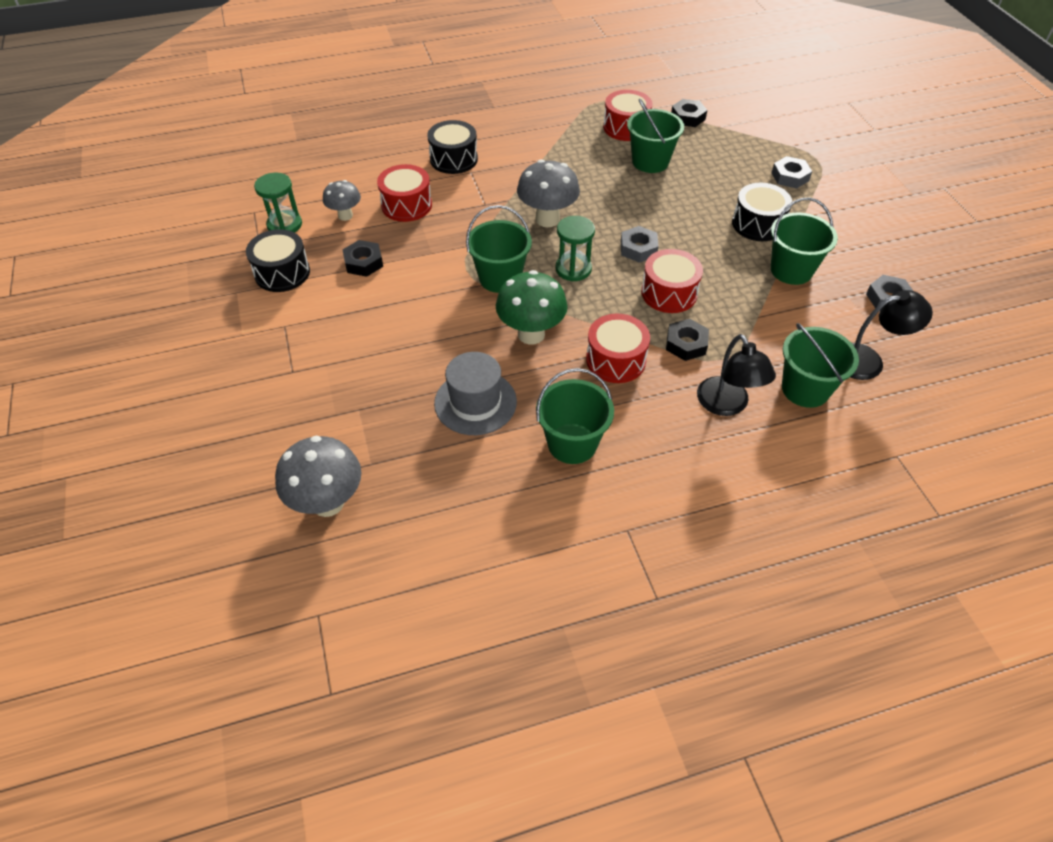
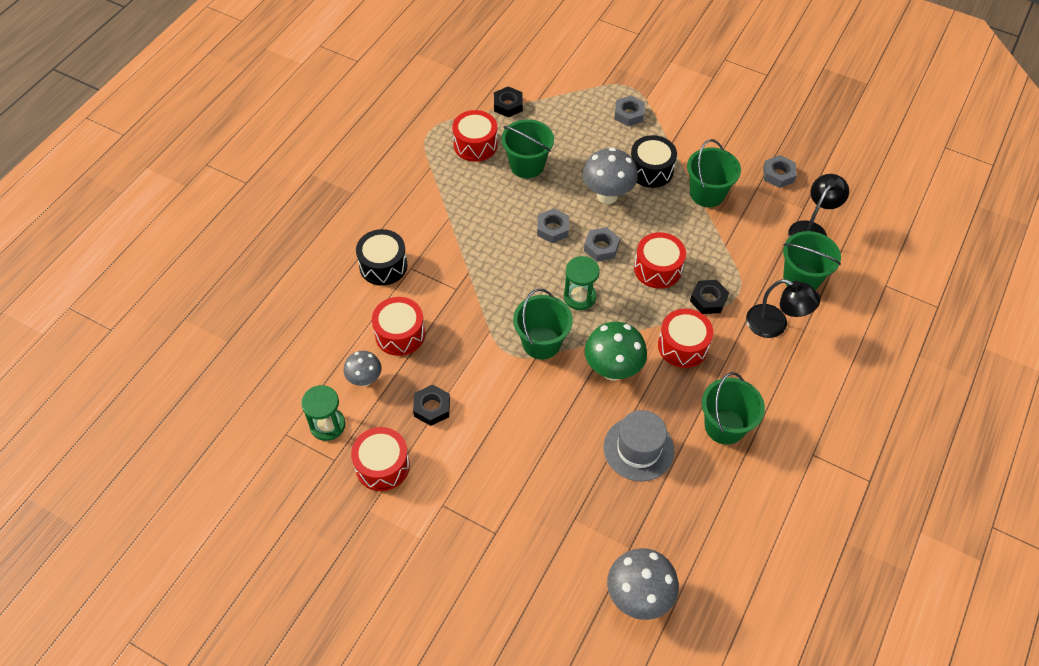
camera: 45 degrees left, 5 degrees up
(282, 273) = (382, 466): black drum -> red drum
(547, 219) = (515, 269): grey mushroom -> grey mushroom (607, 195)
(614, 212) = (552, 229): none -> grey nut

